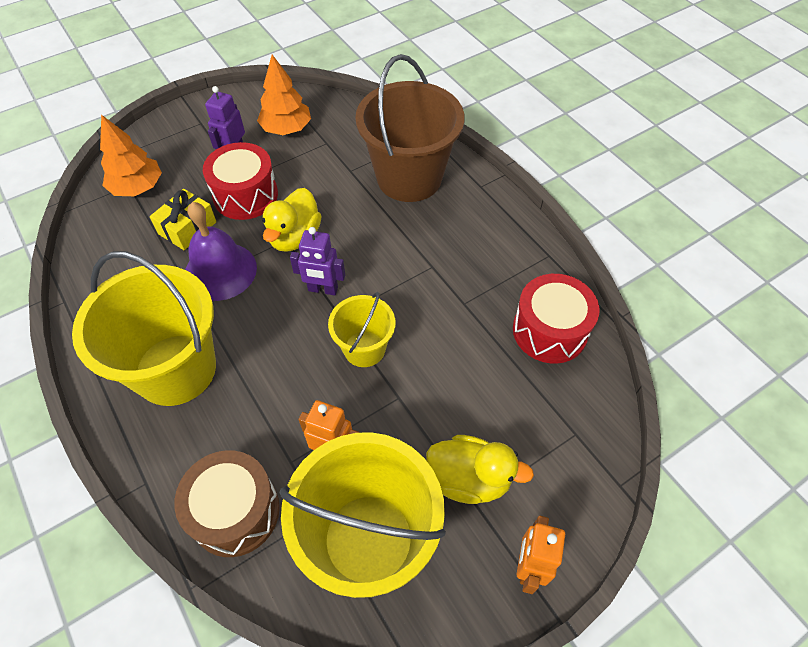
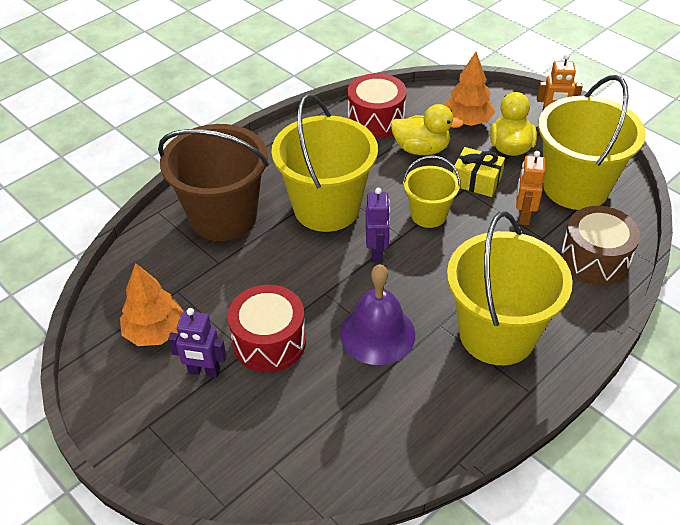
camera: 100 degrees left, 10 degrees down
(137, 187) = (275, 454): orange tree -> orange tree (467, 121)
(187, 228) = (328, 380): yellow gift -> yellow gift (476, 181)
(294, 237) = (319, 286): yellow duck -> yellow duck (421, 149)
(400, 258) = (326, 208): none -> yellow bucket

